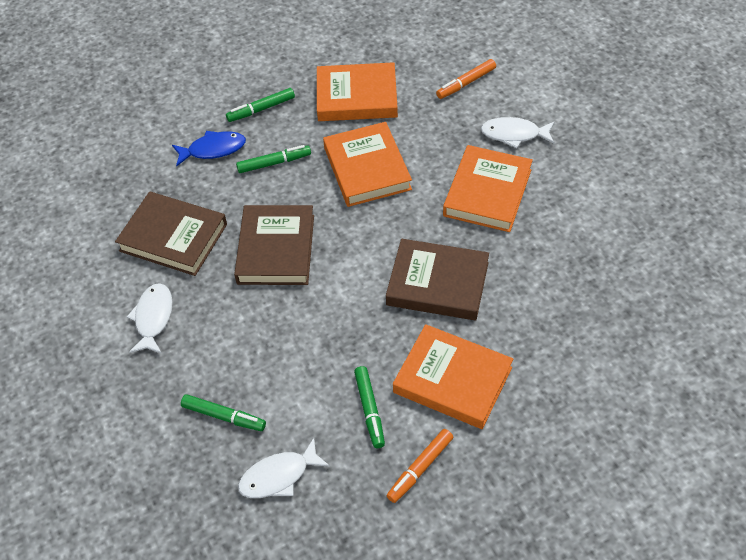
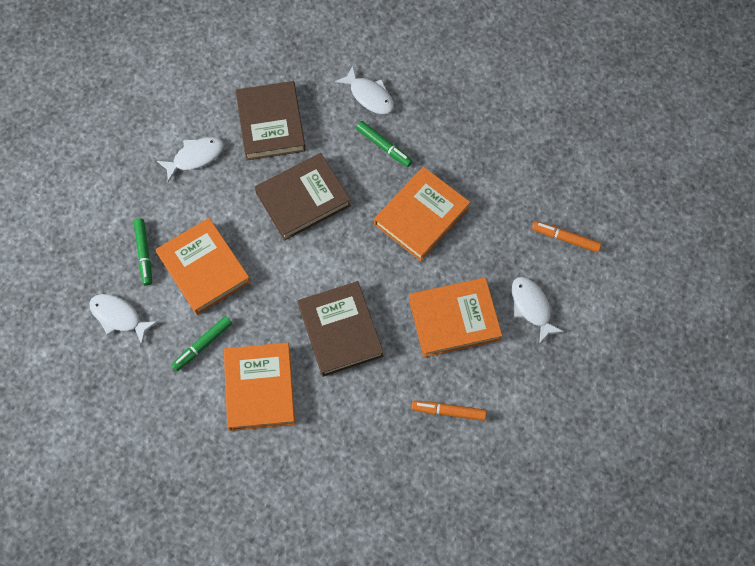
camera: 55 degrees right, 15 degrees up
(213, 149) = (369, 96): blue fish -> white fish
(261, 109) = (432, 103): green marker -> none
(357, 97) = (493, 164): orange book -> orange book (204, 268)
(420, 468) = (174, 405): orange marker -> orange marker (448, 411)

